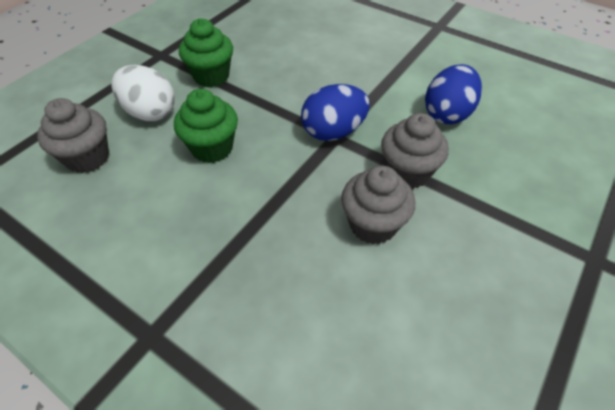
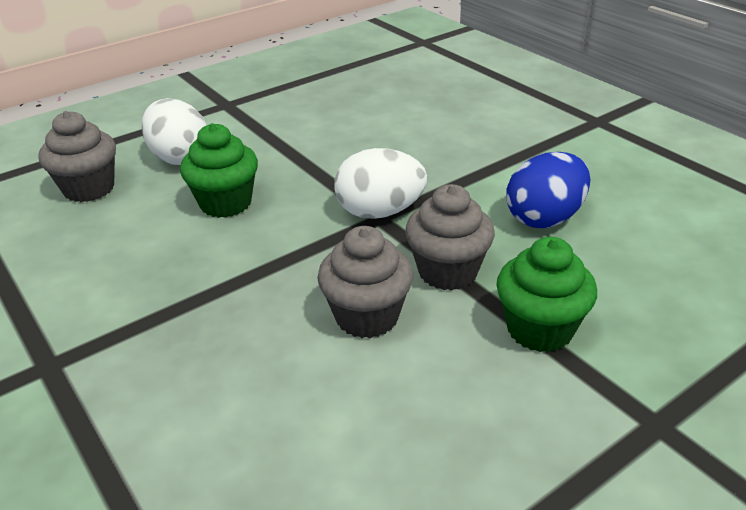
camera: 20 degrees right, 15 degrees down
(211, 76) = (270, 133): green cupcake -> green cupcake (539, 329)
(333, 132) = (380, 212): blue egg -> white egg

